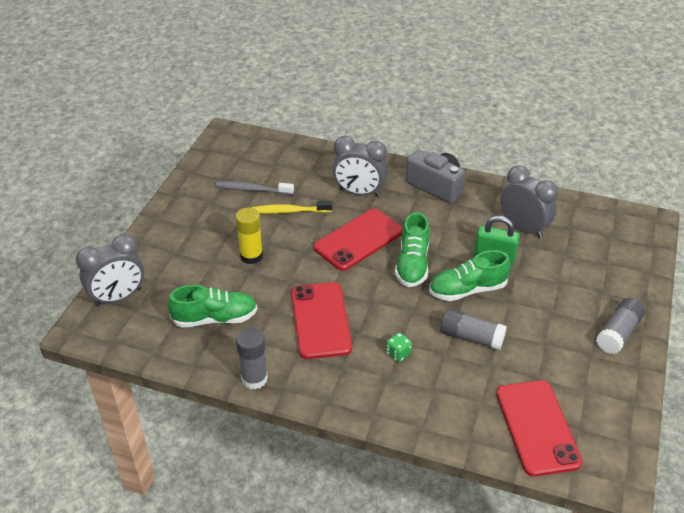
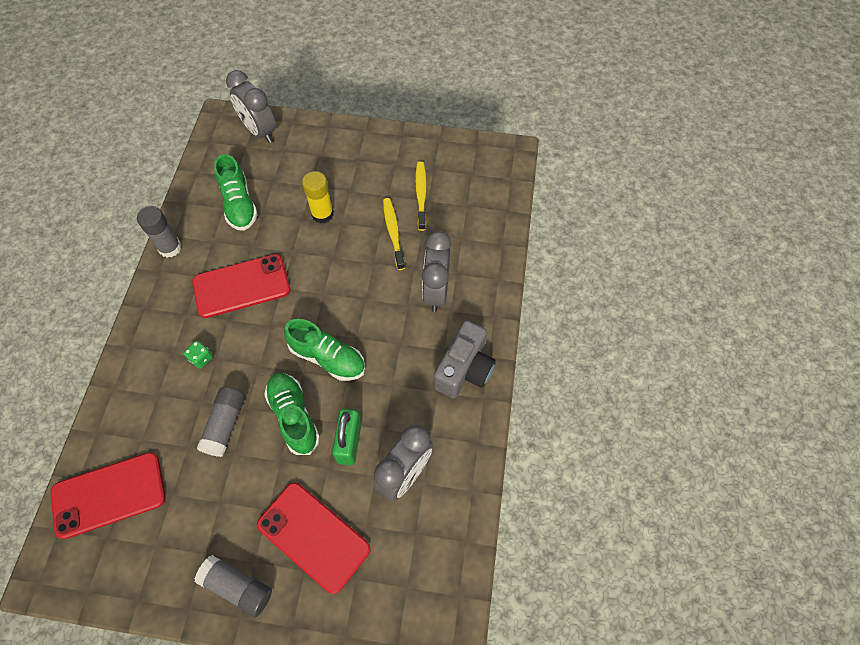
camera: 80 degrees right, 20 degrees up
(252, 190) = (421, 195): grey toothbrush -> yellow toothbrush
(358, 240) = (359, 301): red phone -> red phone (313, 536)
(412, 264) = (328, 358): green shoe -> green shoe turned 150 degrees counterclockwise

